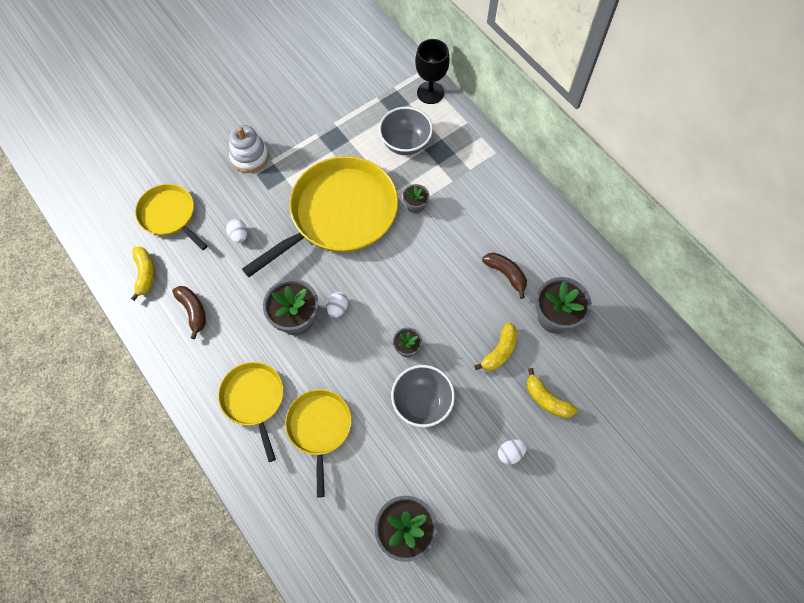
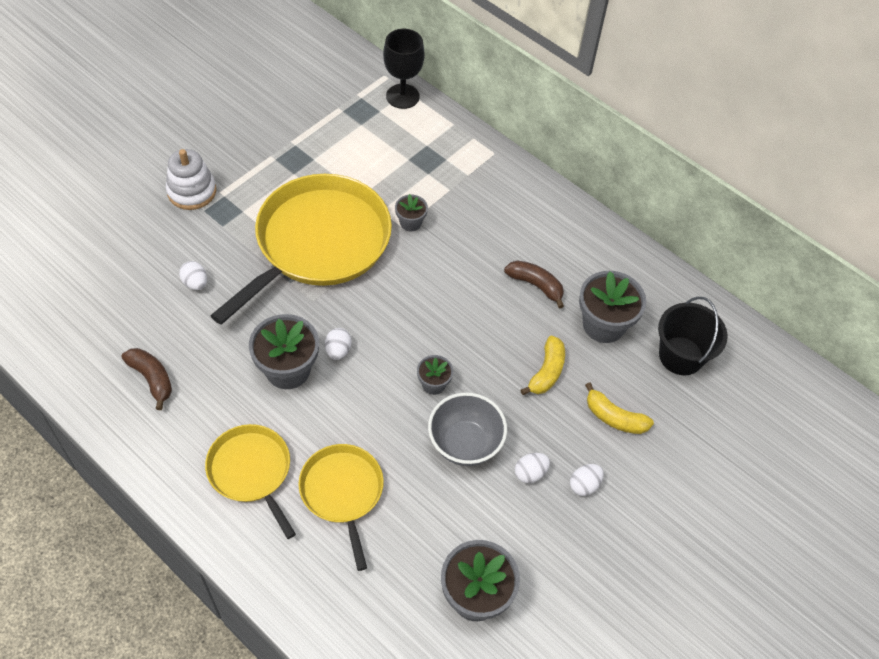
camera: 15 degrees left, 10 degrees down
(145, 274) = (79, 343): yellow banana -> none
(169, 215) = (99, 270): yellow pan -> none
(405, 143) = (384, 155): grey bowl -> none
(469, 436) = (530, 473): none -> white egg
(613, 354) = (681, 356): none -> black bucket

